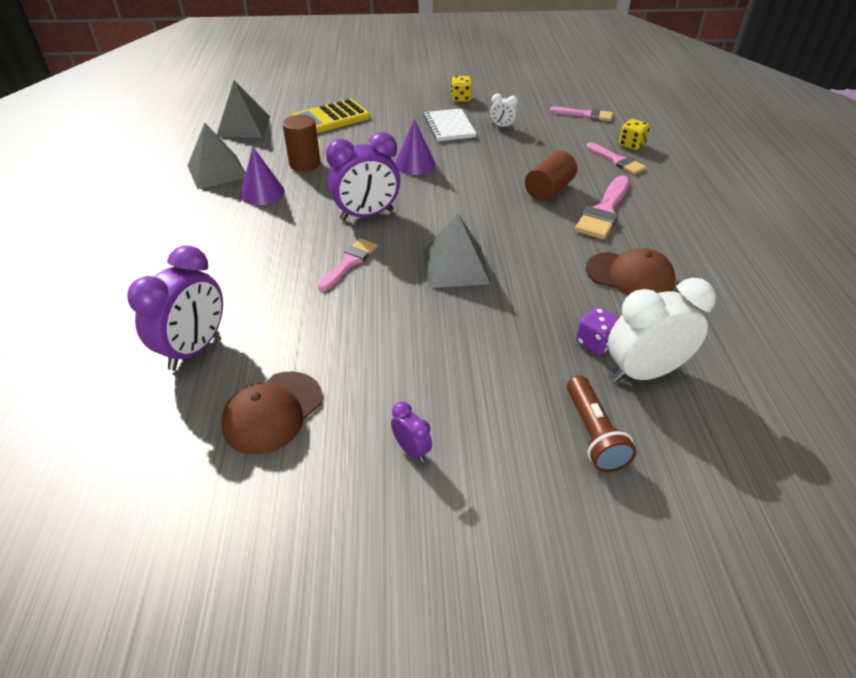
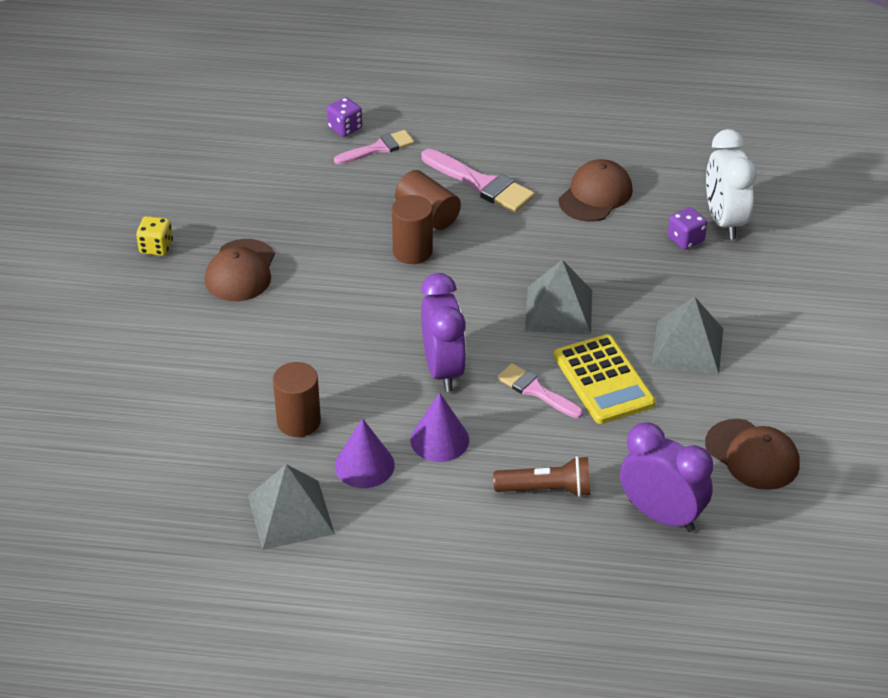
camera: 80 degrees left, 0 degrees up
(243, 126) = (155, 489): grey pyramid -> grey pyramid (687, 347)
(331, 118) = (166, 388): yellow calculator -> yellow calculator (603, 380)
(411, 450) = (799, 370): purple clock -> none
(415, 164) = (333, 316): purple cone -> purple cone (439, 440)
(449, 127) = (240, 271): white notebook -> brown cap
(500, 188) = (412, 251): none -> brown cylinder
(502, 126) = (258, 222): white clock -> none
(585, 115) = (253, 145): pink brush -> none
(593, 434) = (788, 266): brown flashlight -> brown flashlight (546, 489)
(631, 145) = (345, 128): yellow dice -> purple dice

